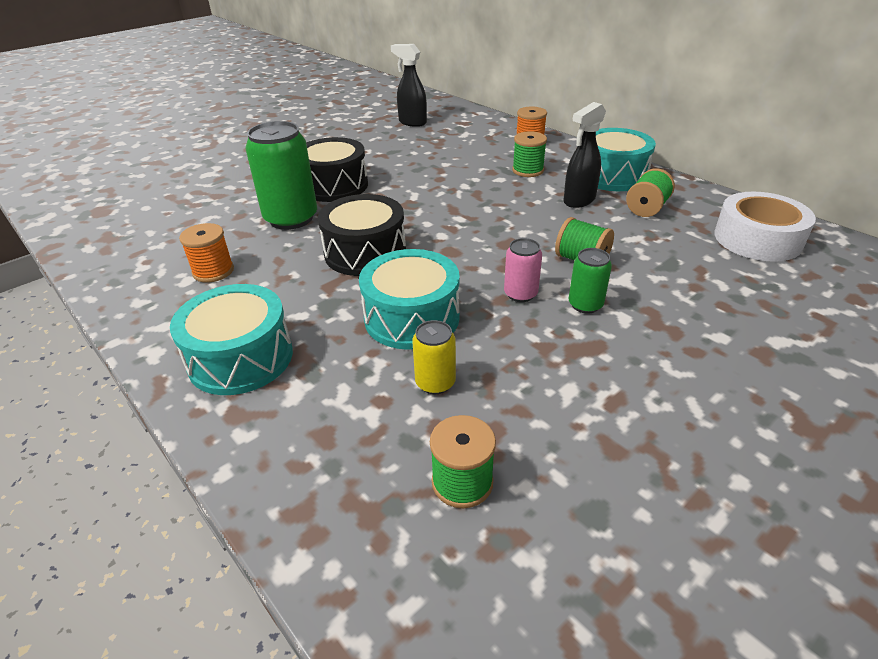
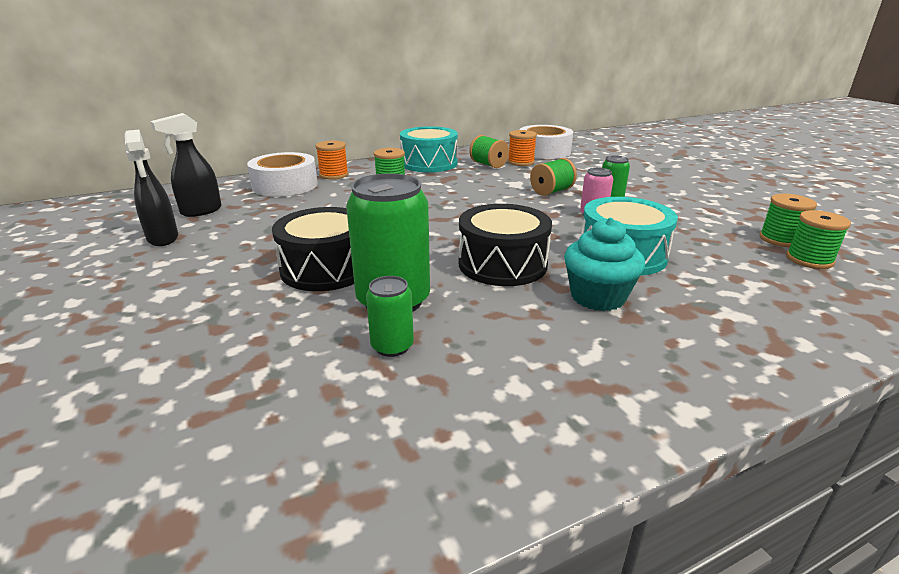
camera: 75 degrees left, 10 degrees down
(213, 271) = (503, 363): orange spool -> orange spool (521, 162)
(233, 230) = (392, 346): none -> green can
(241, 358) = (691, 343): turquoise drum -> none
(315, 306) = (597, 297): none -> turquoise cupcake
(435, 382) = (709, 256): yellow can -> none
(486, 132) = (285, 185): none -> white tape
(527, 462) = (780, 239): none -> green spool
(579, 201) = (461, 178): black spray bottle -> black spray bottle (163, 238)

